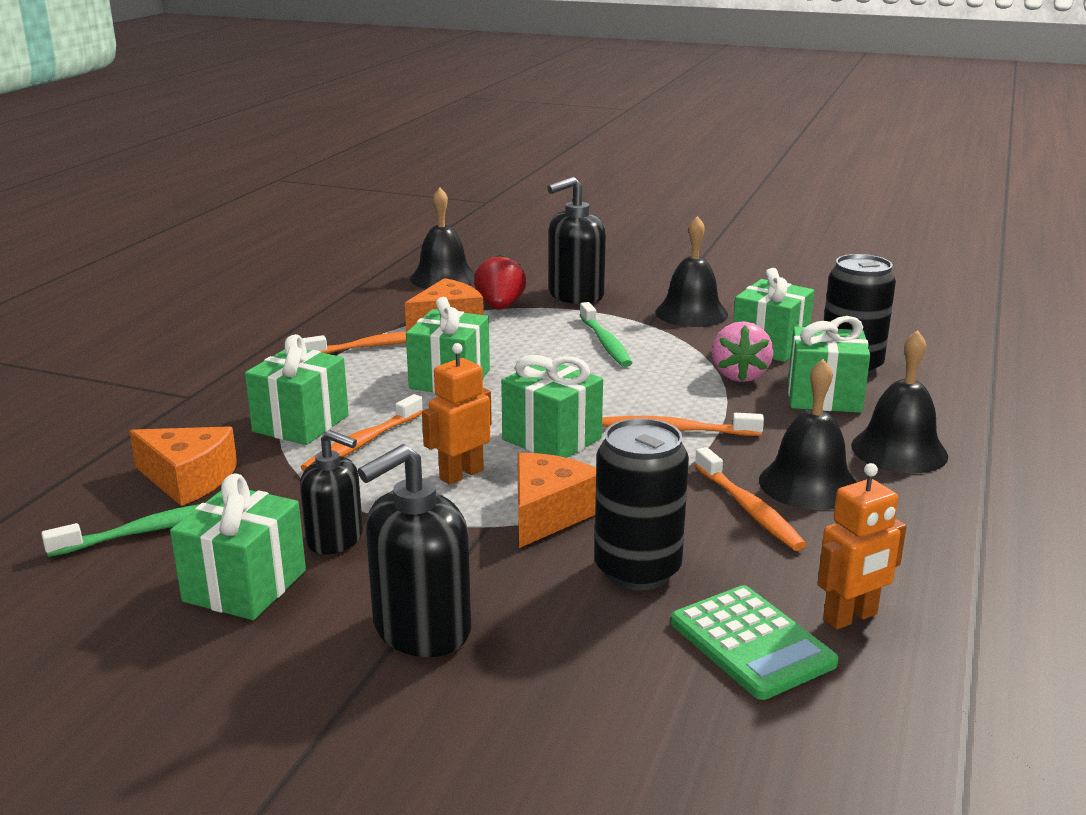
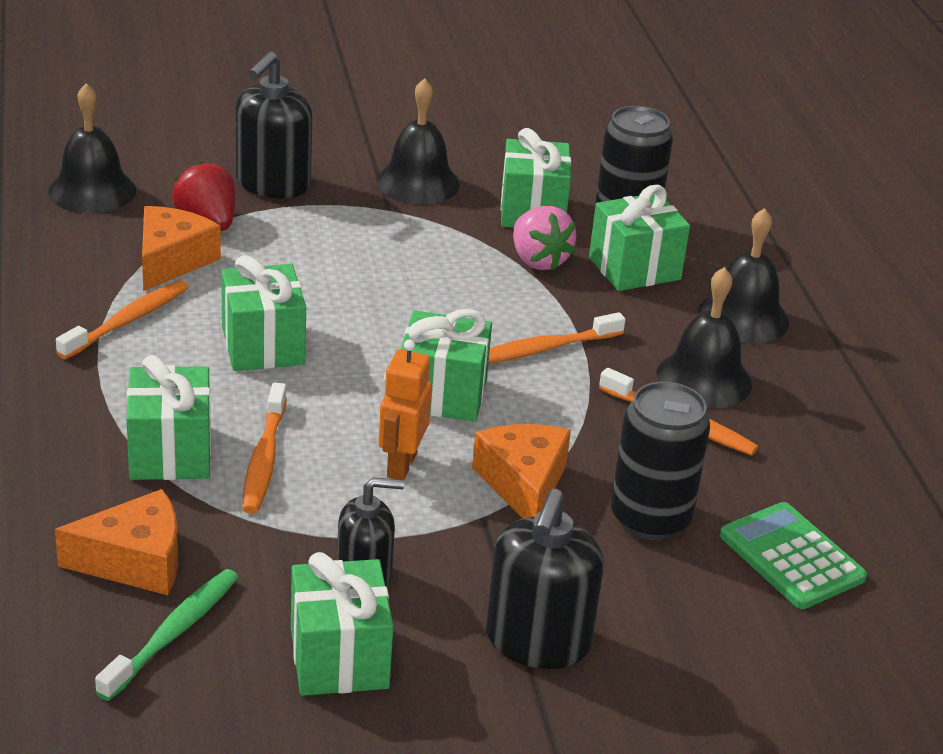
camera: 35 degrees left, 10 degrees up
(605, 343) = (371, 249): green toothbrush -> none
(751, 643) = (791, 557): green calculator -> green calculator turned 150 degrees counterclockwise
(850, 617) = (839, 507): orange robot -> none

